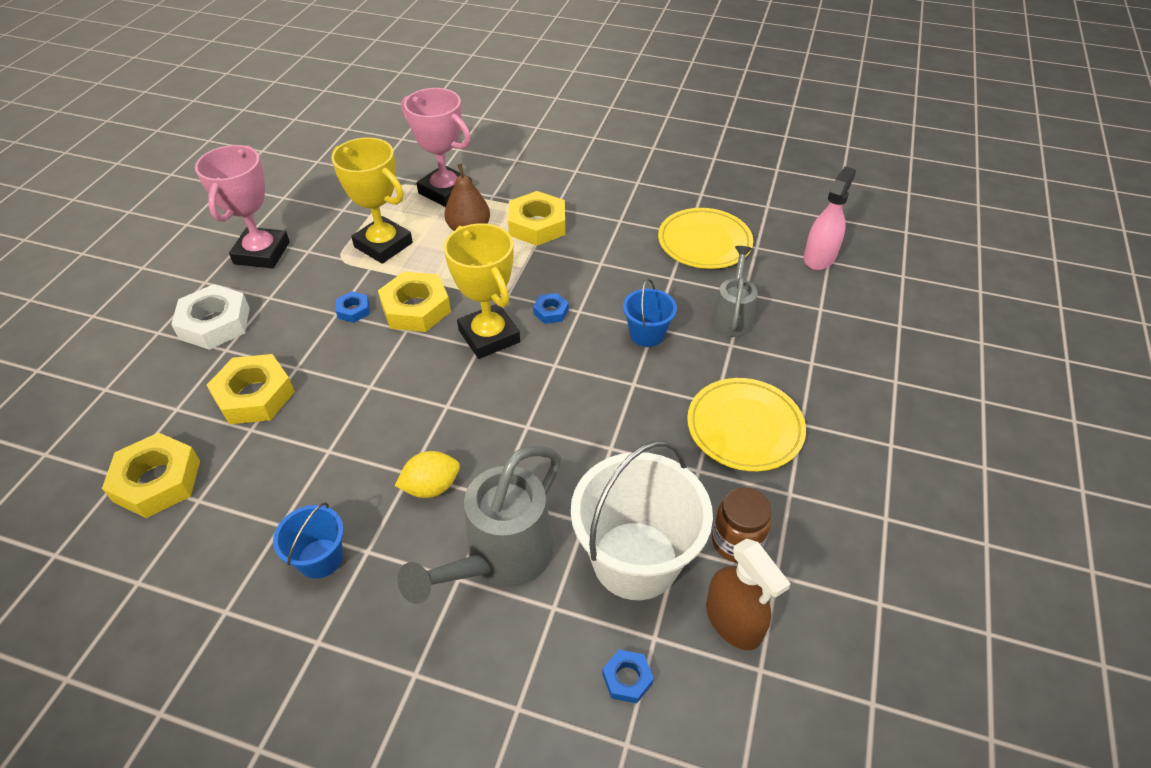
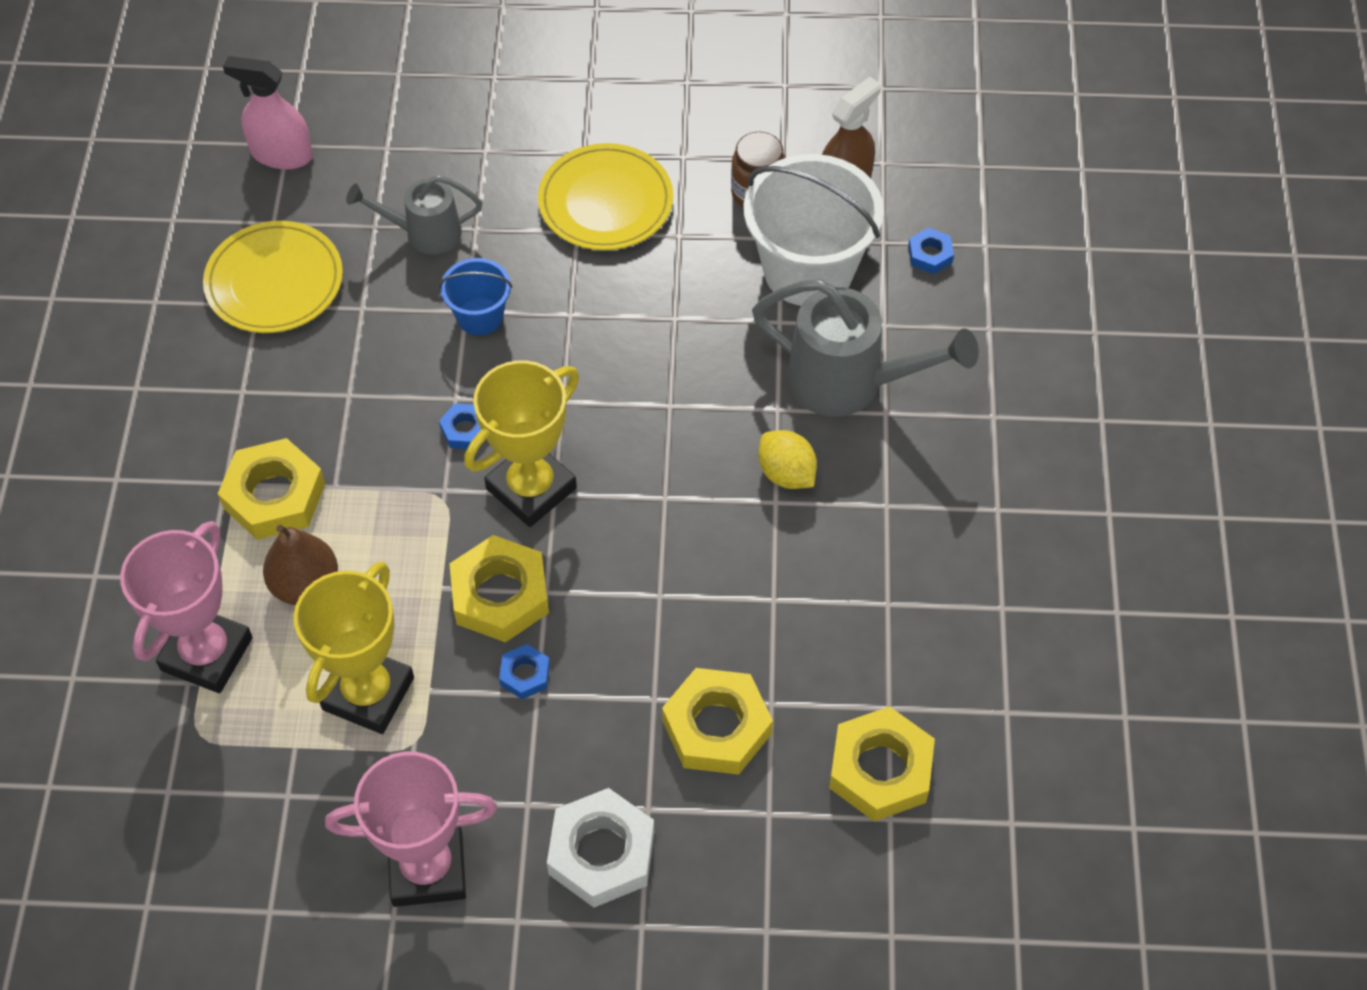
camera: 105 degrees left, 10 degrees up
(320, 558) = (911, 546): blue bucket -> none

